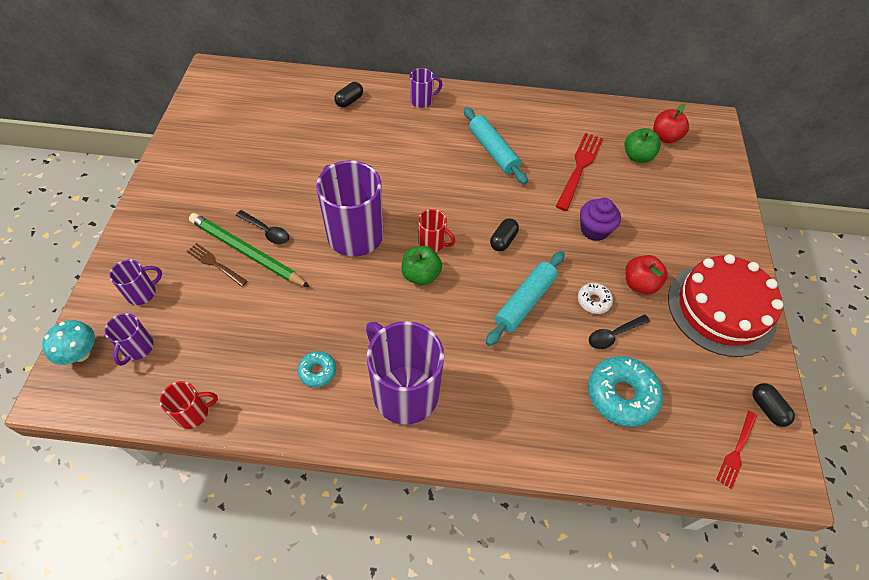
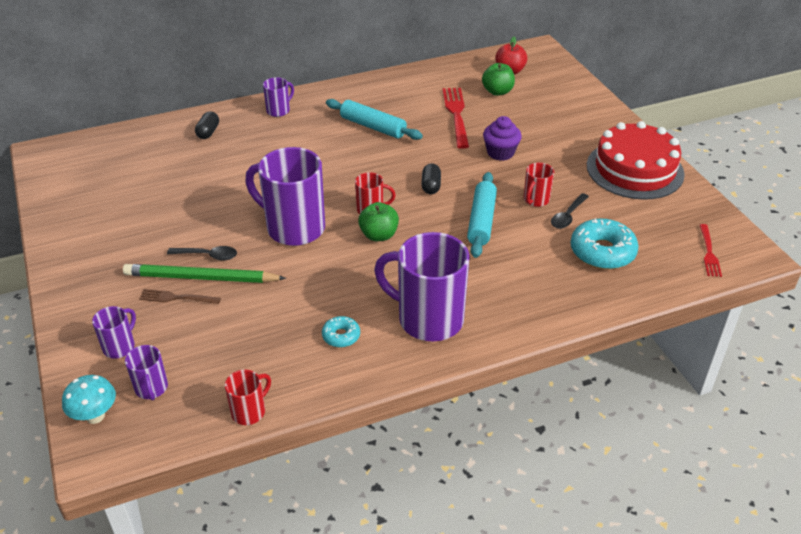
camera: 25 degrees left, 15 degrees down
(593, 301) = (535, 200): white donut -> red mug
(639, 284) = (563, 176): red apple -> none
(767, 408) = (711, 218): black capsule -> none

